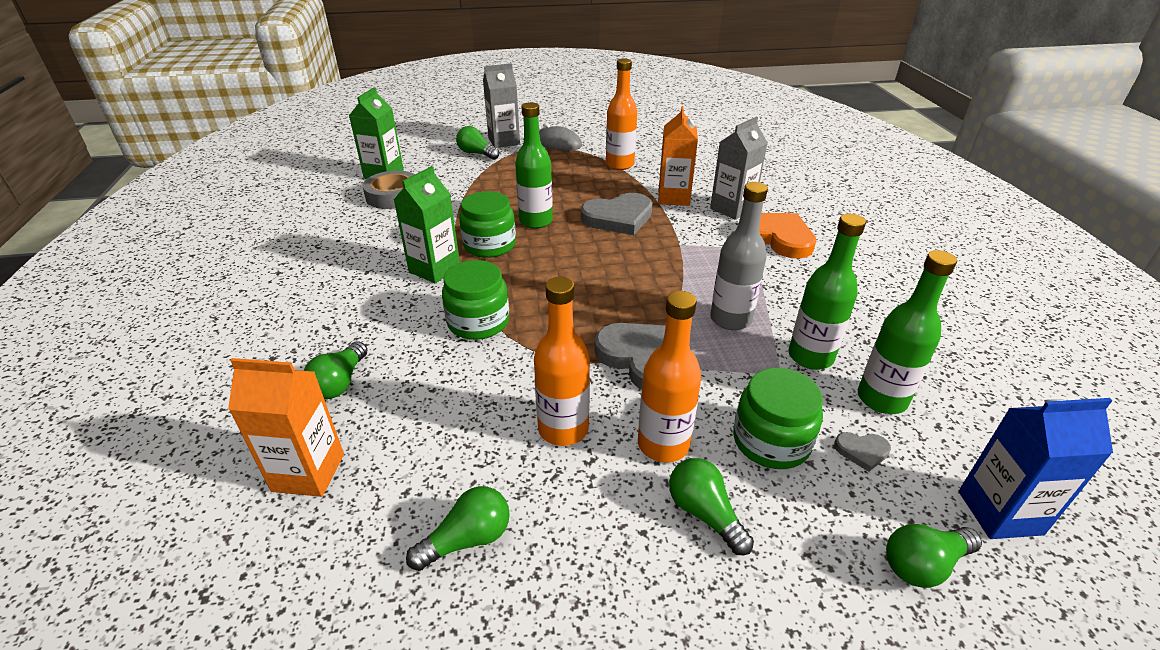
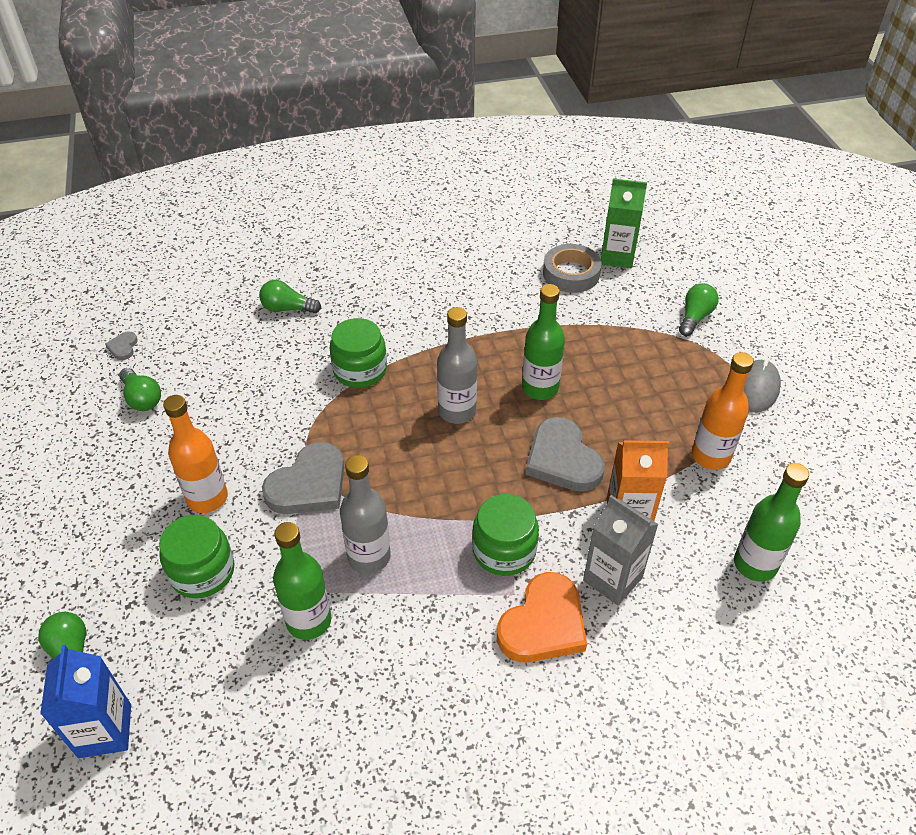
camera: 85 degrees right, 10 degrees up
(308, 472) = (205, 316): orange carton -> none
(434, 269) = (438, 329): green carton -> none
(489, 245) = (485, 359): green jar -> green jar (504, 550)
(504, 141) = (740, 336): grey carton -> none
(554, 264) = (457, 411): none -> grey bottle
(563, 429) = (230, 436): orange bottle -> none
(704, 513) = (140, 521): green light bulb -> none
(862, 451) = (183, 639): grey heart -> grey heart (123, 347)
(881, 399) = (245, 672): green bottle -> green bottle (755, 564)

